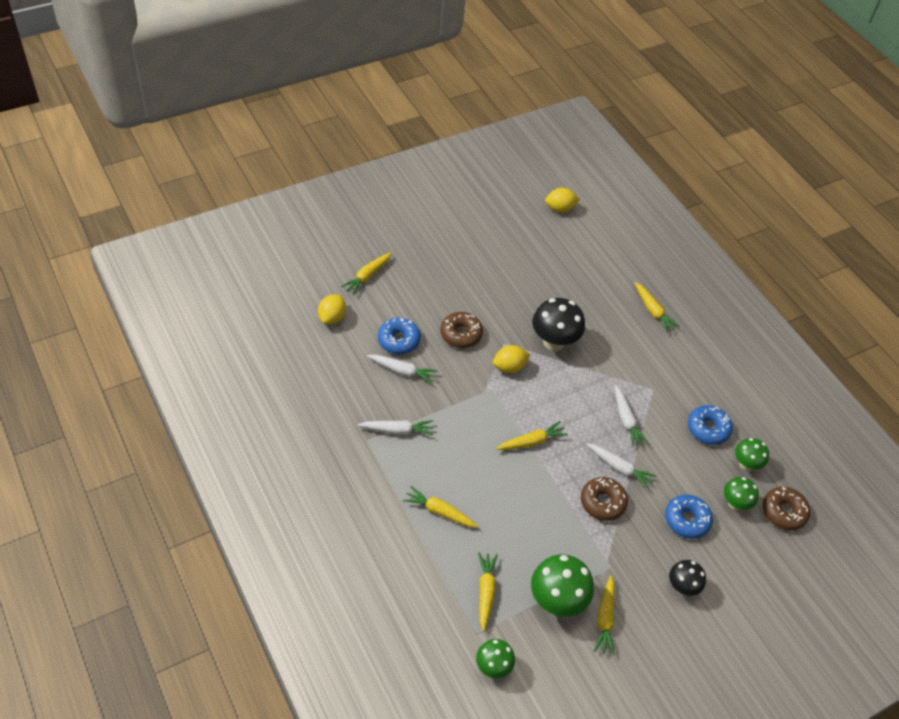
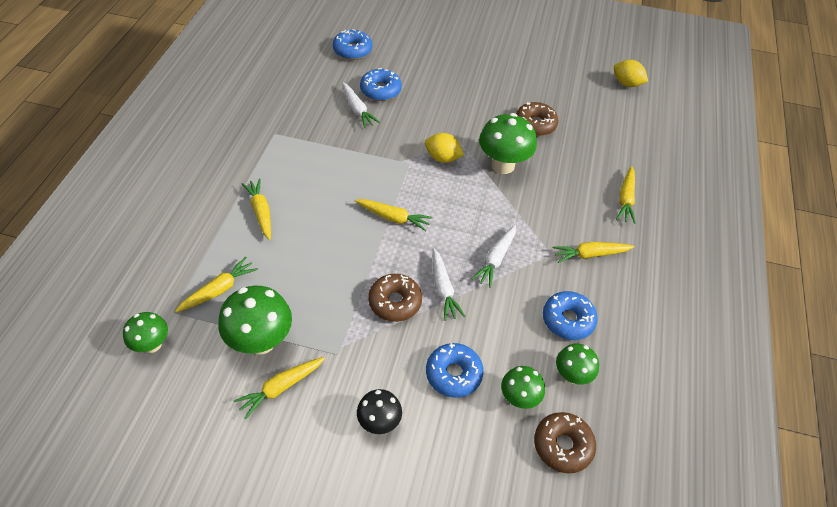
camera: 45 degrees right, 0 degrees up
(332, 317) = (352, 50): yellow lemon -> blue donut
(367, 276) = (410, 41): yellow carrot -> yellow carrot (590, 254)
(397, 430) = (303, 142): white carrot -> none
(461, 334) = (432, 114): brown donut -> brown donut (535, 124)
(554, 342) = (503, 165): black mushroom -> green mushroom

